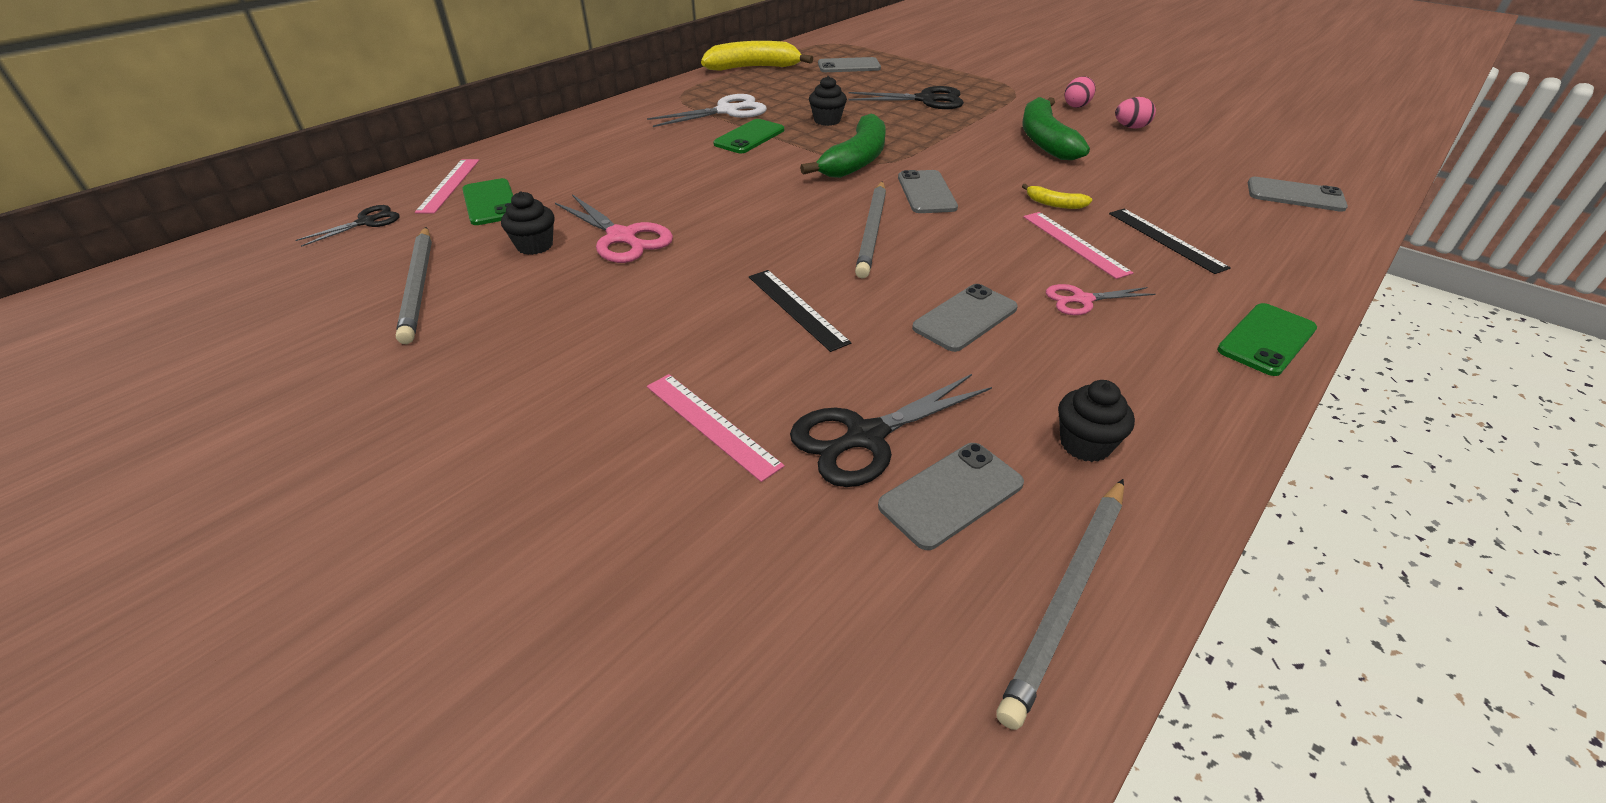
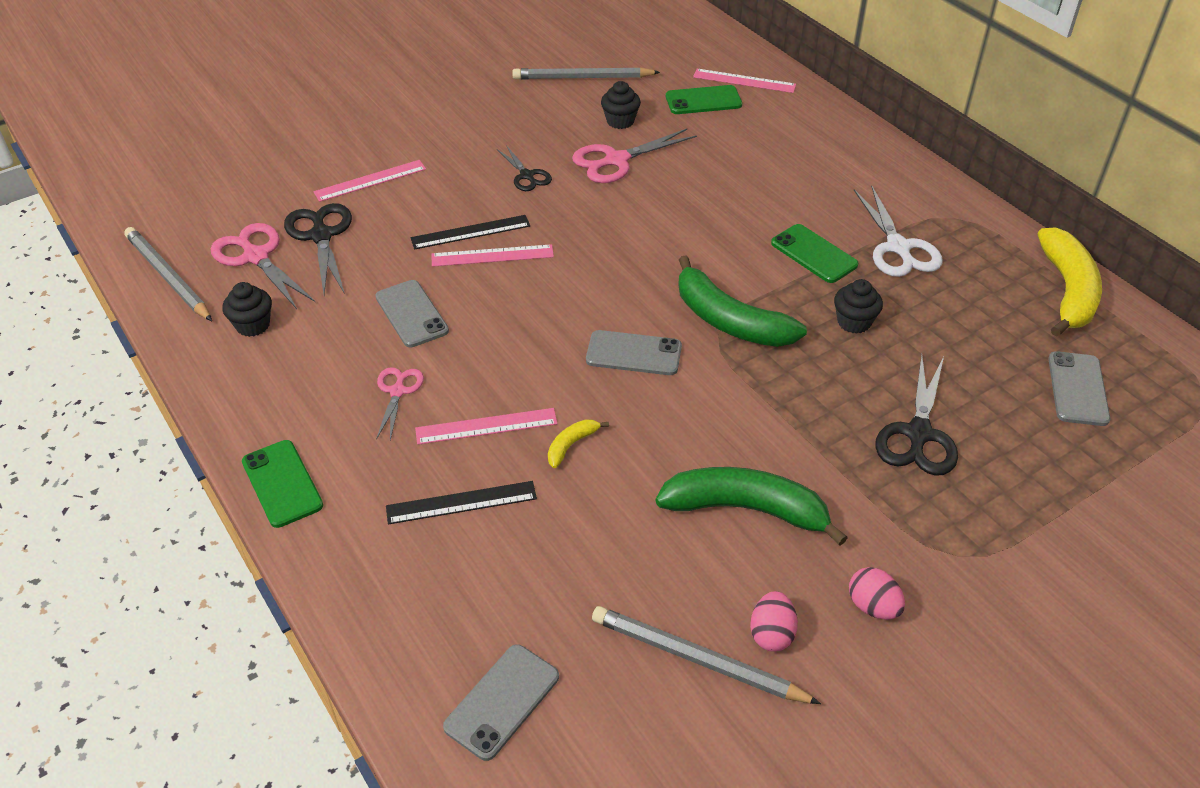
camera: 105 degrees right, 5 degrees up
(366, 222) = (688, 51): black scissors -> black scissors (527, 175)
(833, 285) = (492, 256): none -> pink ruler
(872, 231) = (569, 297): grey pencil -> grey pencil (697, 660)
(951, 495) = (256, 257): grey phone -> pink scissors

